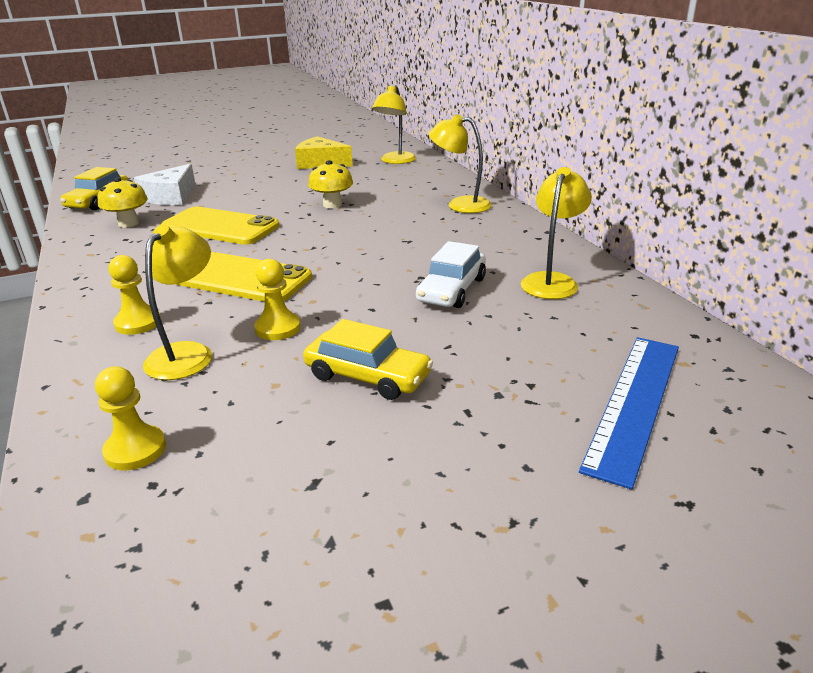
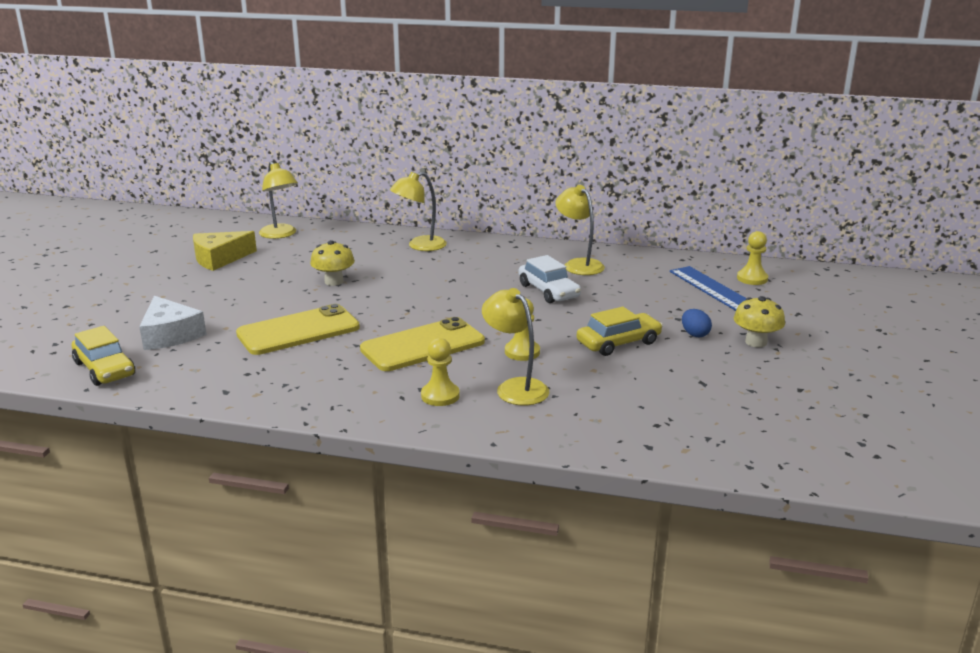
camera: 55 degrees left, 5 degrees down
(128, 223) = (207, 365): yellow mushroom -> yellow mushroom (756, 342)
(135, 450) = (616, 424): yellow pawn -> yellow pawn (752, 278)
(464, 424) = (694, 334): none -> blue egg

